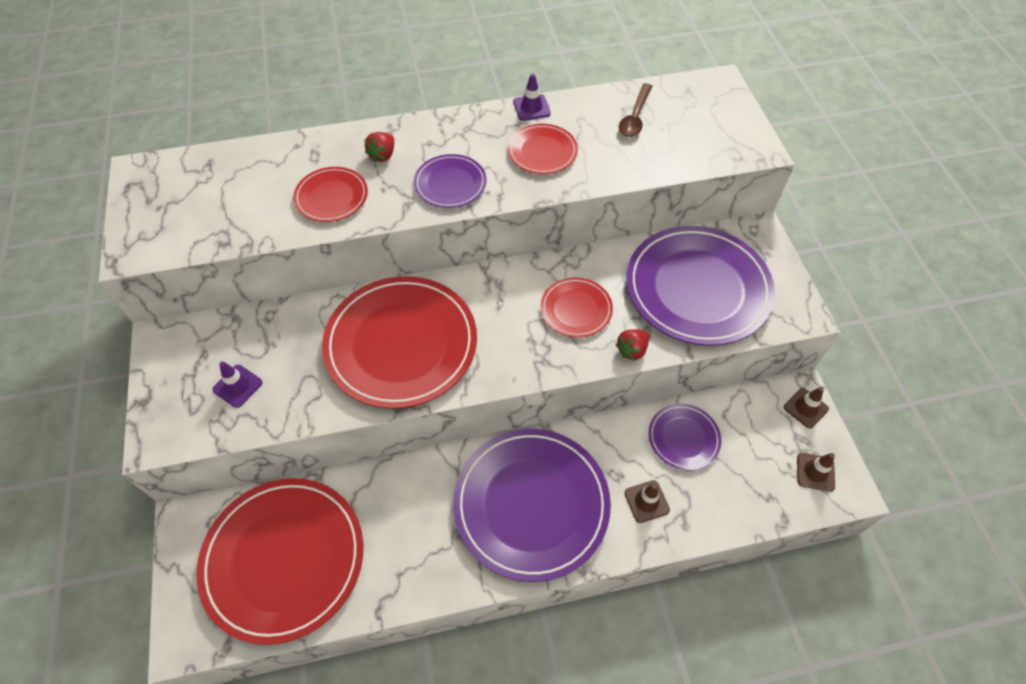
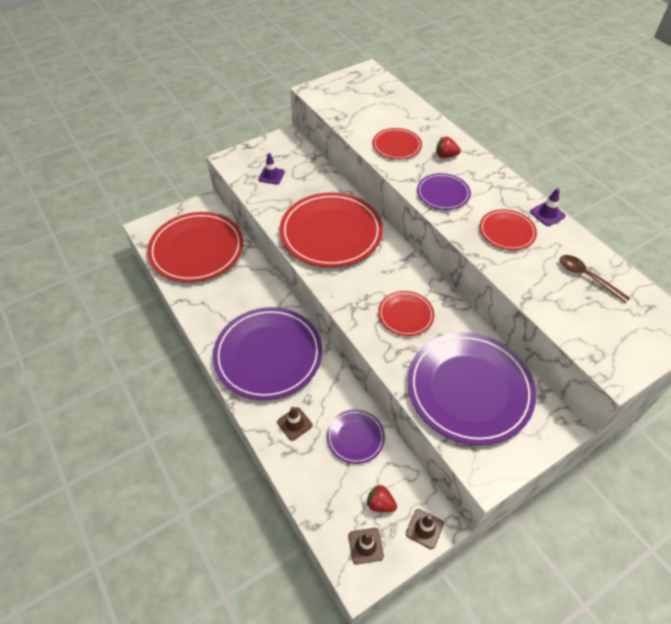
camera: 70 degrees right, 5 degrees down
(632, 350) = (387, 357): red strawberry -> red strawberry (380, 503)
(635, 117) = (587, 277): brown spoon -> brown spoon turned 45 degrees clockwise

